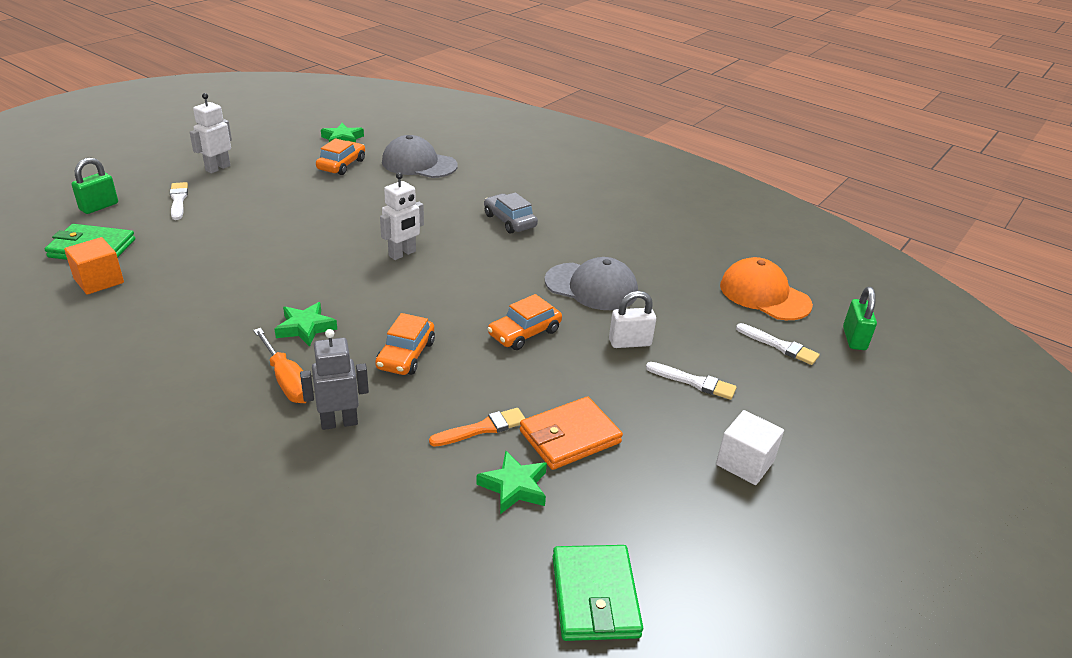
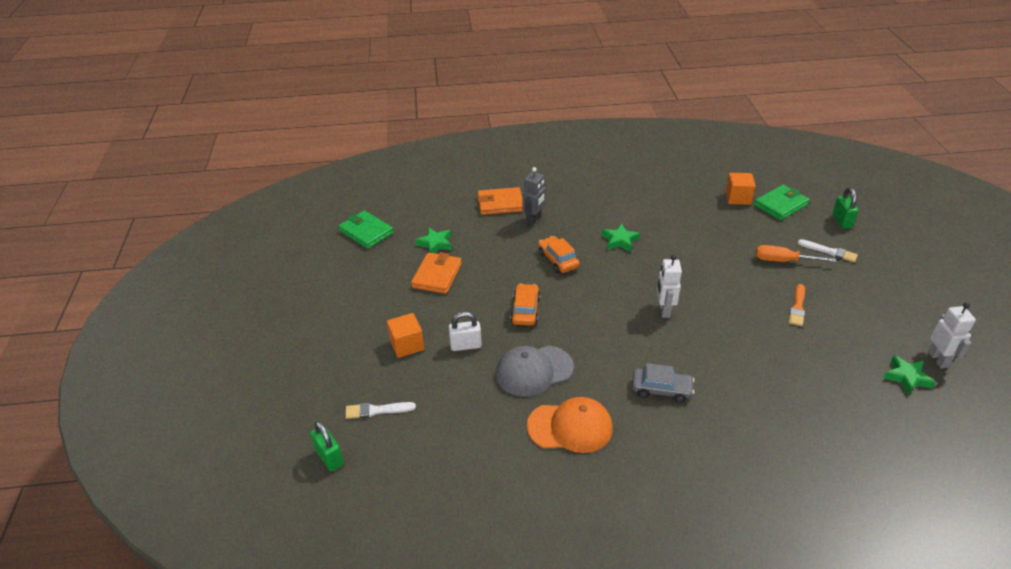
camera: 140 degrees right, 5 degrees up
(217, 168) = (879, 285): white robot -> white robot (938, 359)
(287, 381) = (581, 219): orange screwdriver -> orange screwdriver (783, 261)
(332, 484) = (500, 204): none -> orange wallet
(341, 165) = (844, 350): orange car -> none
(419, 164) = (815, 398): grey cap -> none
(482, 428) = (477, 254): orange brush -> orange brush (797, 307)
(629, 342) = (465, 345): white padlock -> white padlock turned 45 degrees clockwise
(694, 382) = (407, 345): white brush -> orange cube
(744, 463) = (345, 317): white cube -> none
(764, 295) = (420, 456): orange cap -> orange cap (570, 427)

